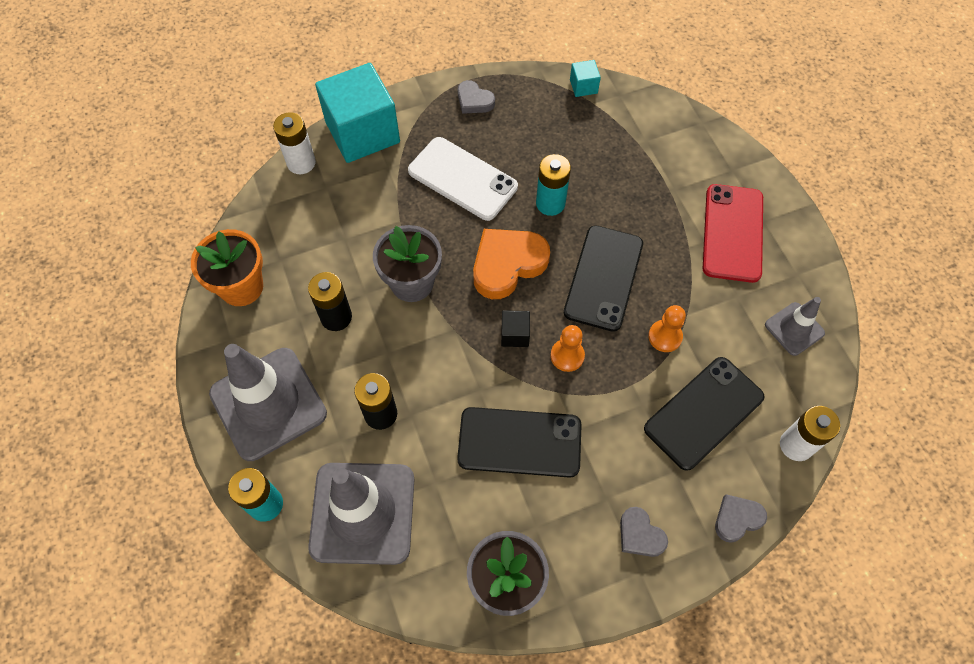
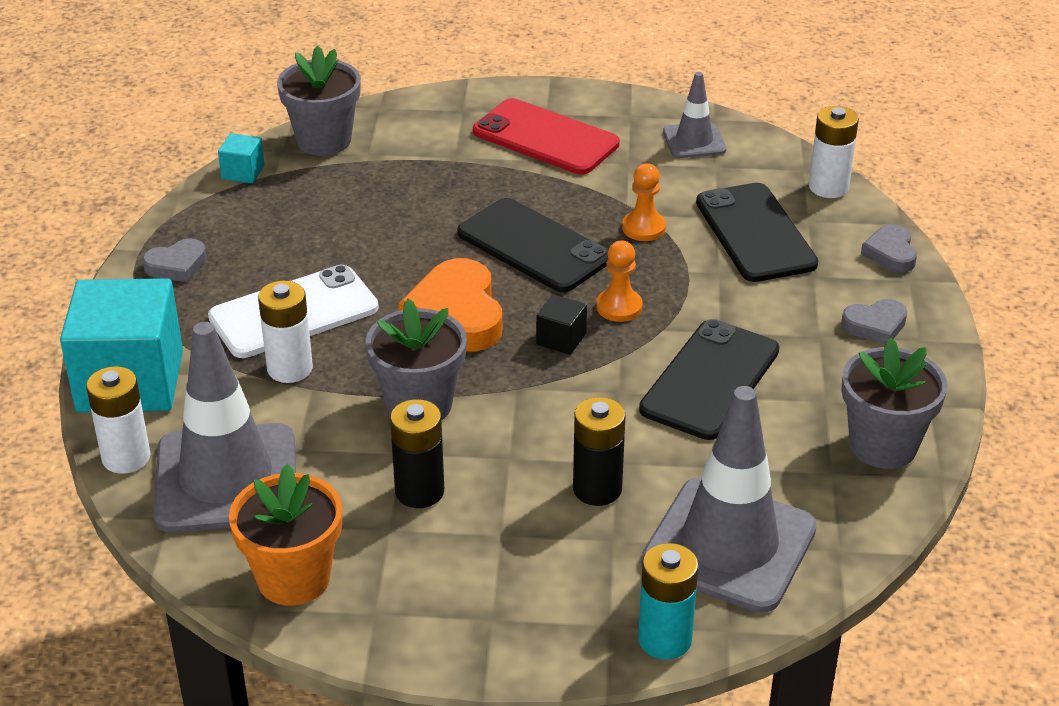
camera: 65 degrees left, 25 degrees down
(268, 403) = (510, 597): grey traffic cone -> grey traffic cone (226, 479)
(411, 201) = (290, 369): none -> white battery
(550, 203) = (395, 253): turquoise battery -> none
(644, 111) = (324, 140): none -> grey flower pot

